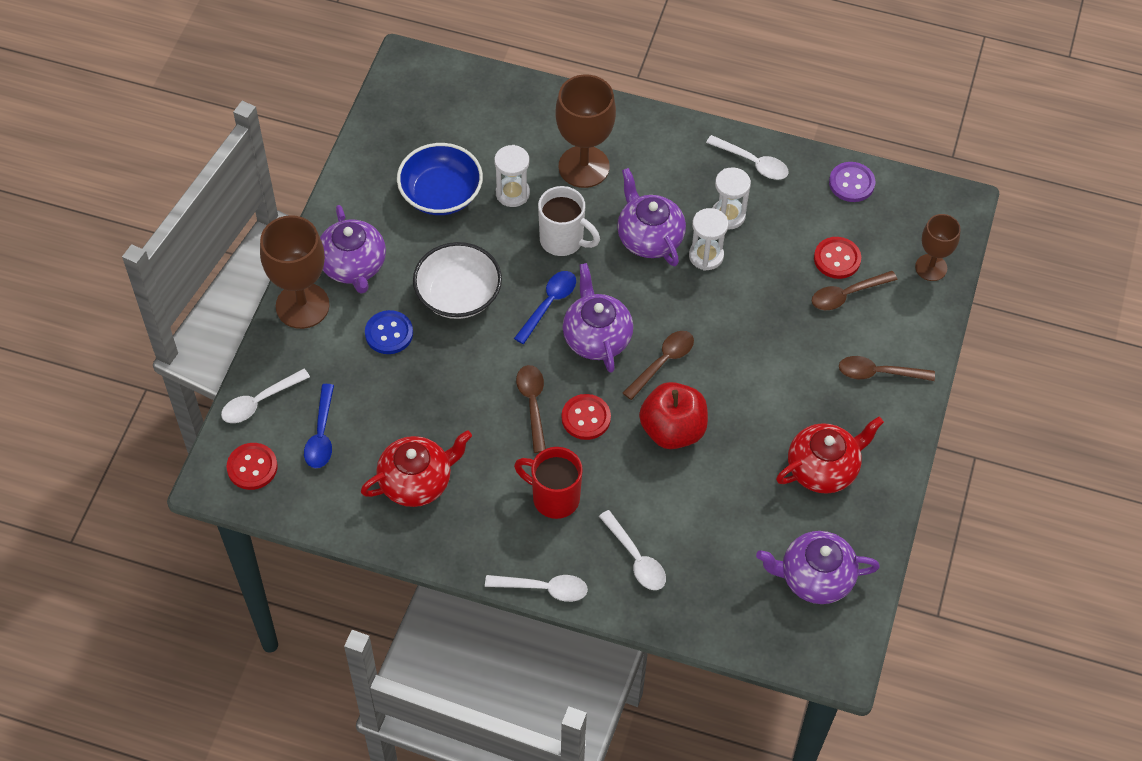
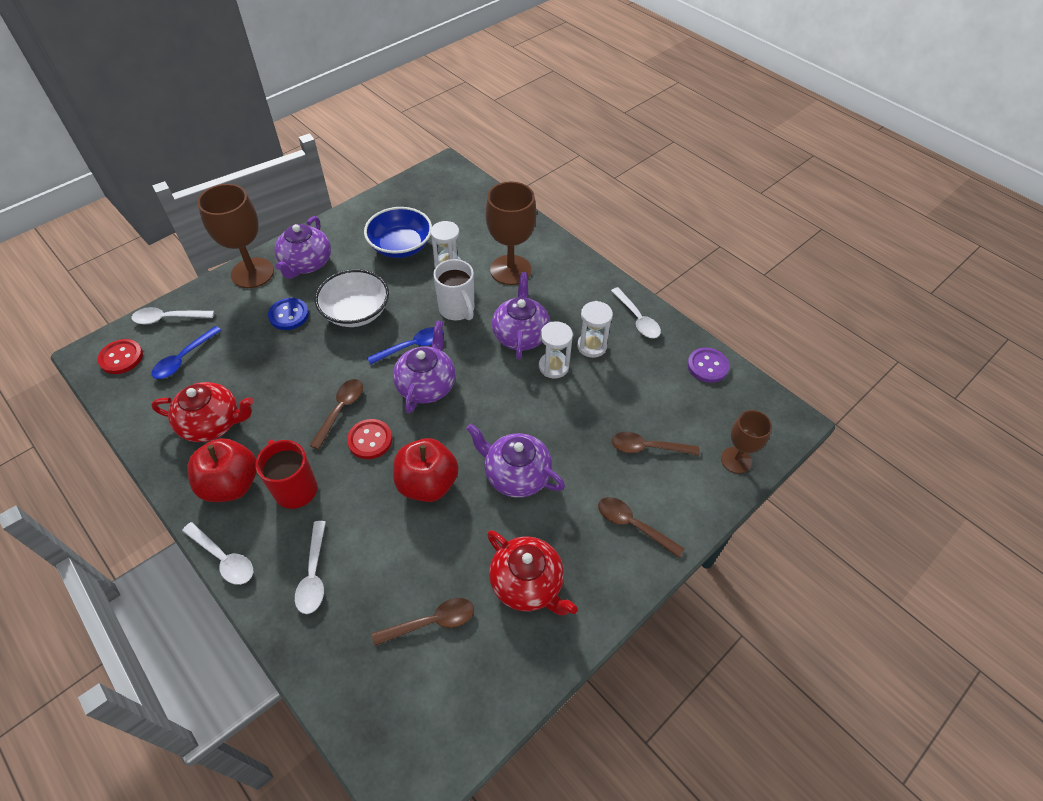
camera: 30 degrees right, 5 degrees down
(490, 525) = (231, 484): none -> red apple
(662, 363) = (460, 428): brown spoon -> brown spoon (431, 622)
(815, 577) = (448, 684): purple teapot -> purple teapot (516, 475)
(823, 468) = (527, 583): red teapot -> red teapot turned 45 degrees clockwise
(837, 259) = (658, 416): red button -> none

